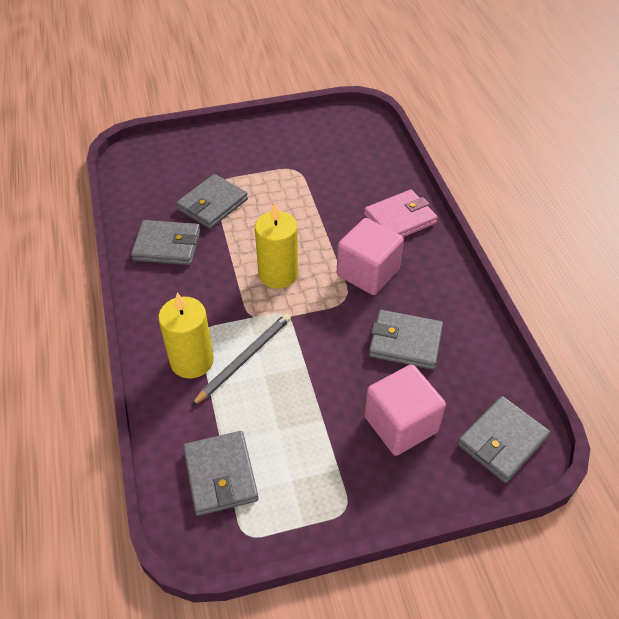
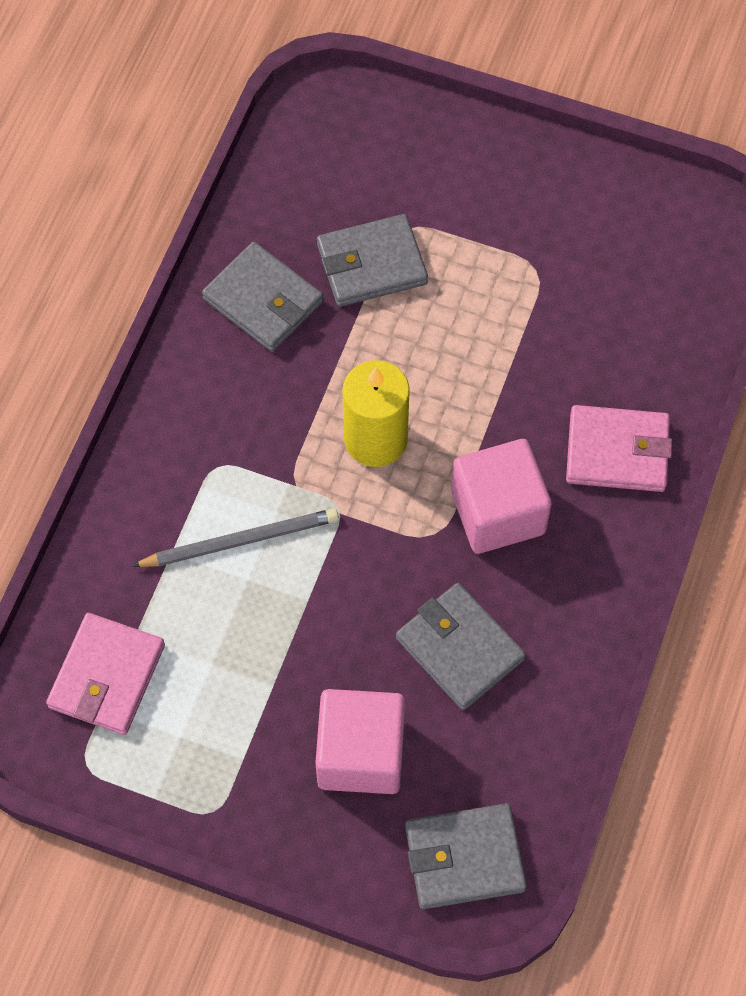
camera: 35 degrees right, 15 degrees up
(192, 361) = (176, 502): yellow candle -> none
(220, 475) = (107, 676): grey wallet -> pink wallet

